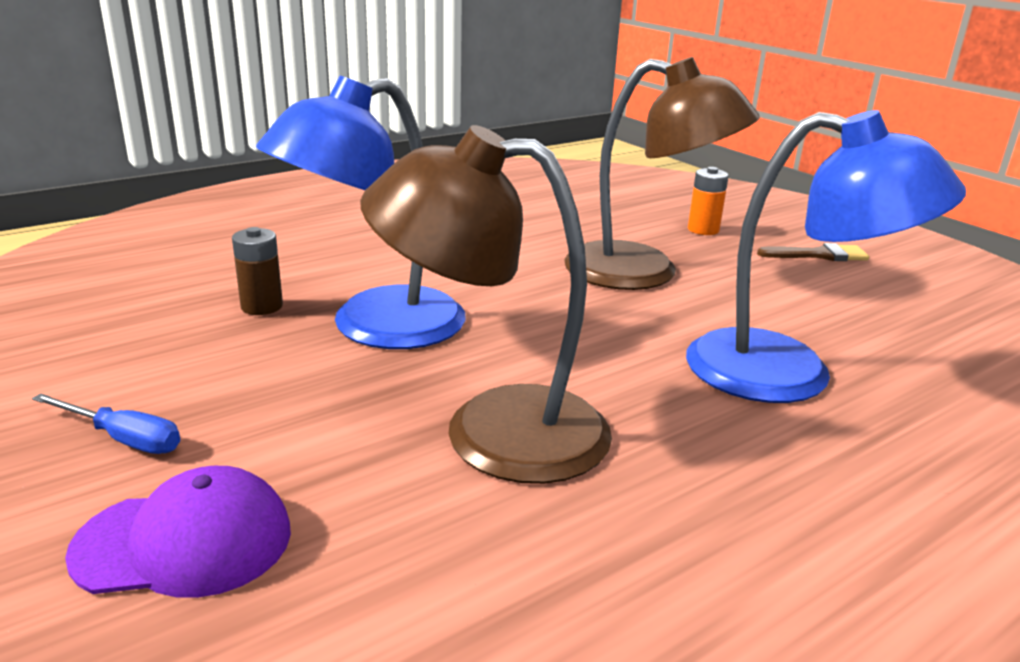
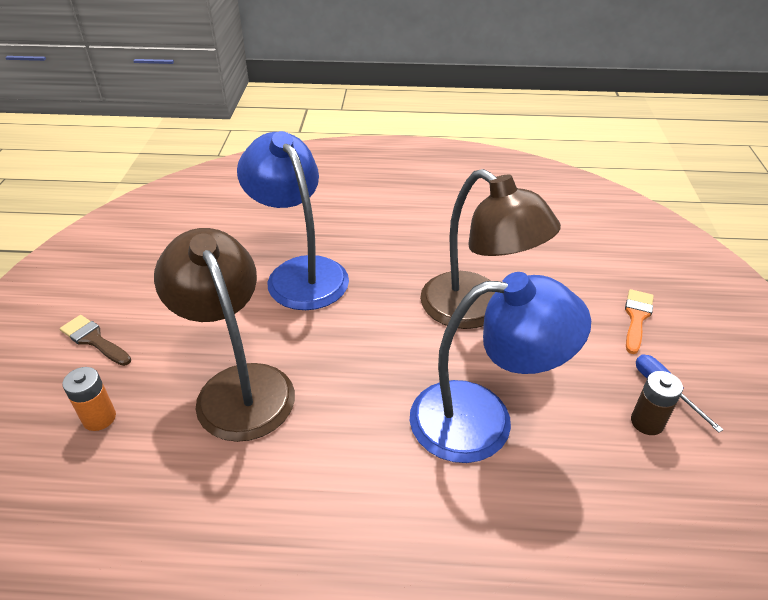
camera: 140 degrees left, 15 degrees up
(184, 542) = (636, 317): purple cap -> orange brush
(262, 306) = (553, 494): brown battery -> brown battery (647, 422)

